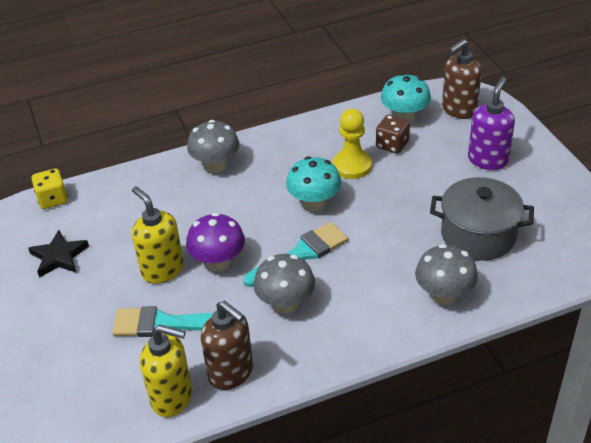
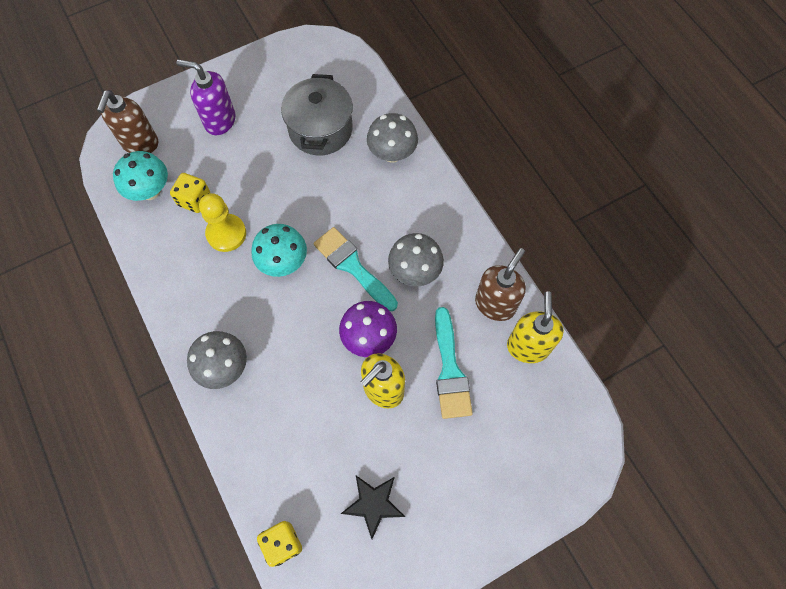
camera: 100 degrees left, 25 degrees up
(392, 145) = (194, 200): brown dice -> yellow dice
(458, 110) = (140, 144): brown soap dispenser -> brown soap dispenser turned 60 degrees clockwise

